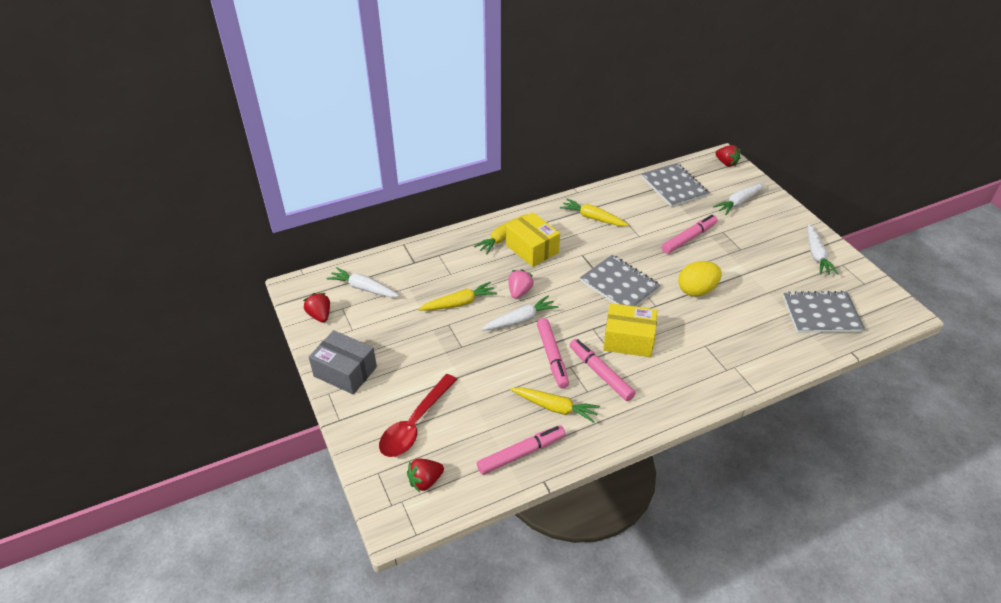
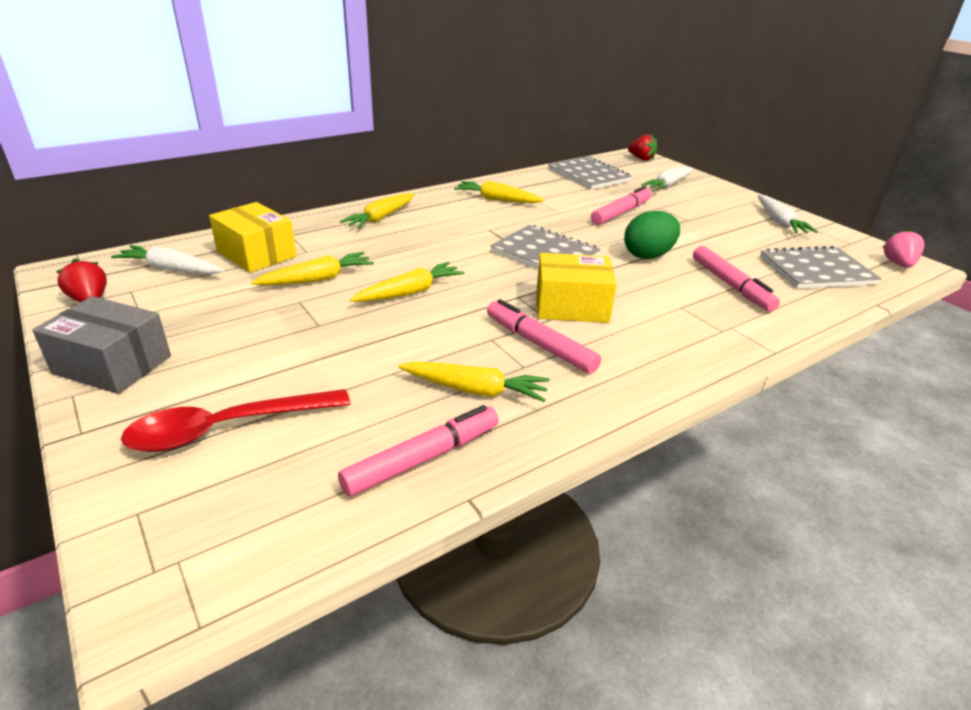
camera: 10 degrees left, 10 degrees down
(415, 424) = (227, 428): red spoon -> red spoon turned 45 degrees clockwise
(425, 481) = (234, 519): red strawberry -> none
(519, 292) = (406, 265): pink strawberry -> pink strawberry (898, 264)
(520, 320) = (410, 292): white carrot -> yellow carrot
(532, 249) = (421, 226): yellow box -> yellow box (256, 254)
(552, 357) = (462, 329): pink marker -> pink marker (731, 285)
(696, 290) = (648, 255): yellow egg -> green egg

